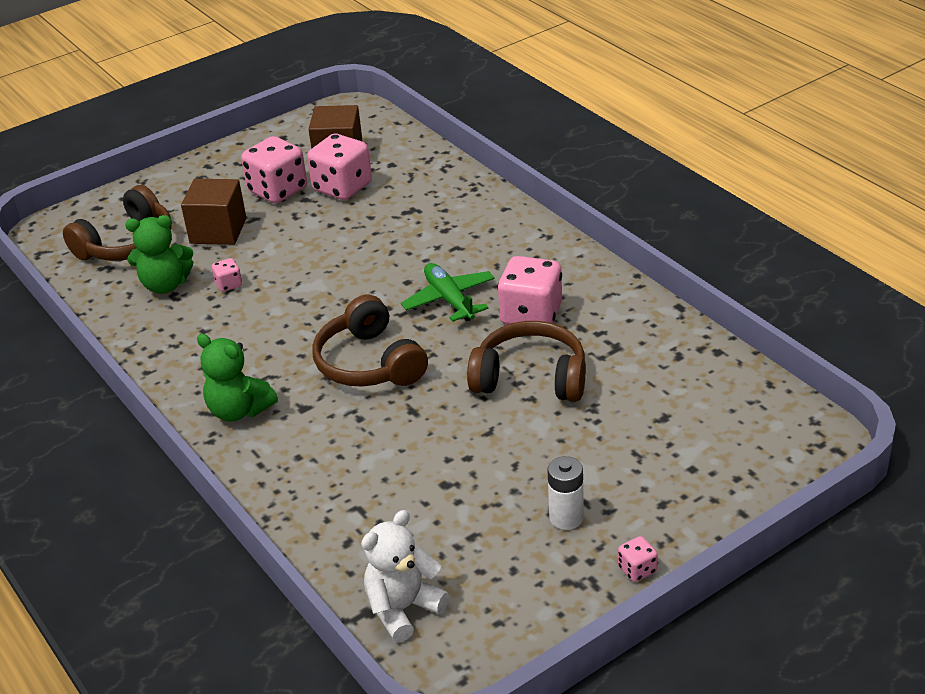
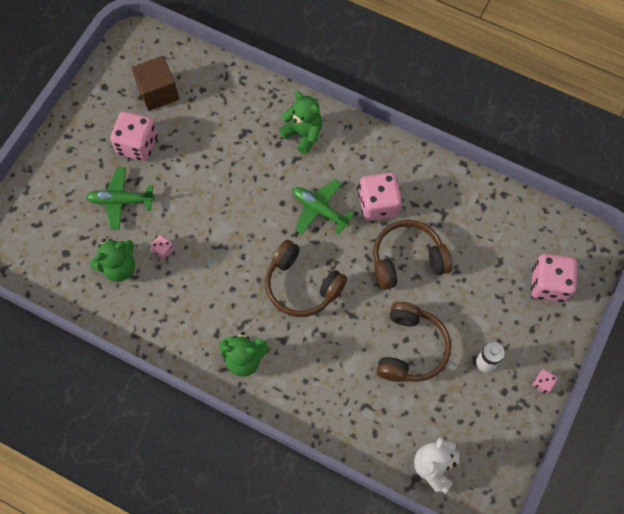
camera: 30 degrees left, 30 degrees up
(127, 244) = (63, 237): brown headphones -> brown headphones (411, 348)
(218, 231) = (121, 201): brown cube -> green plane
(342, 187) = (182, 126): pink dice -> pink dice (549, 284)
(483, 228) = (303, 134): none -> green teddy bear

